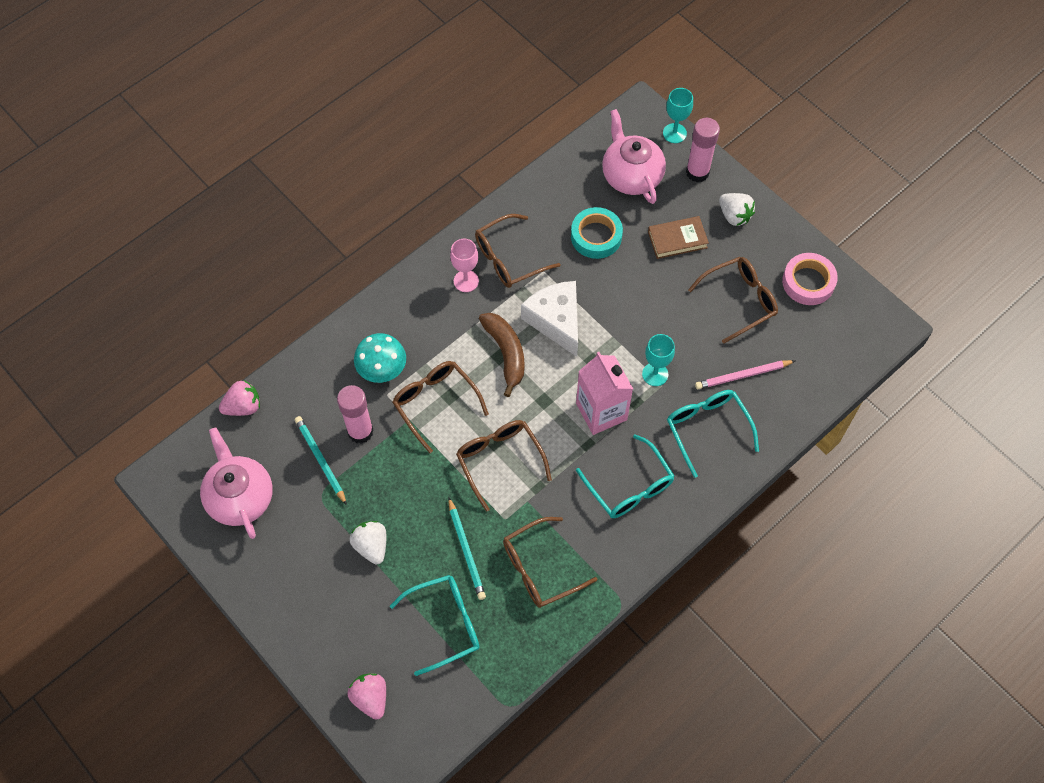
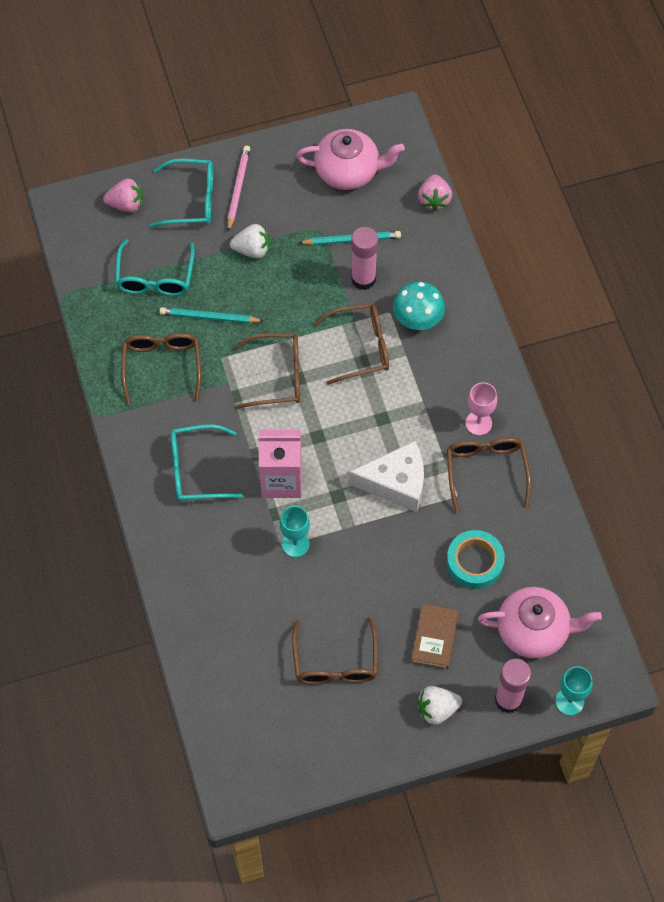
camera: 115 degrees right, 0 degrees up
(506, 353) = (383, 425): brown banana -> none
(707, 430) = (215, 562): turquoise glasses -> turquoise glasses (191, 200)
(743, 375) = (253, 623): pink pencil -> pink pencil (238, 189)
(808, 282) = (323, 741): pink tape -> none

